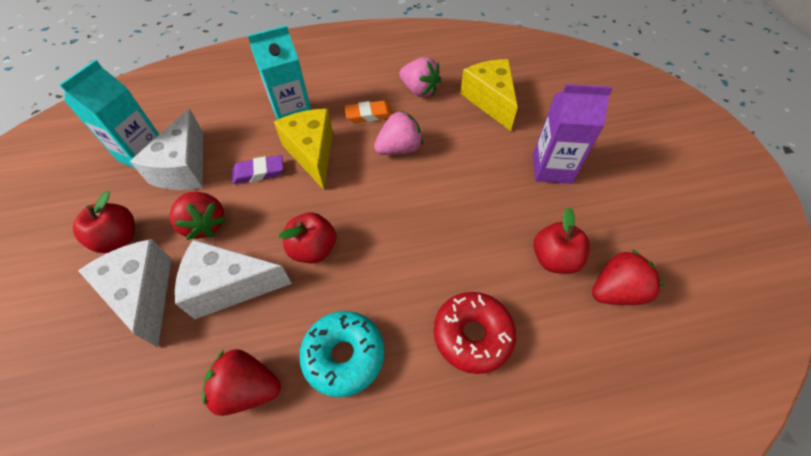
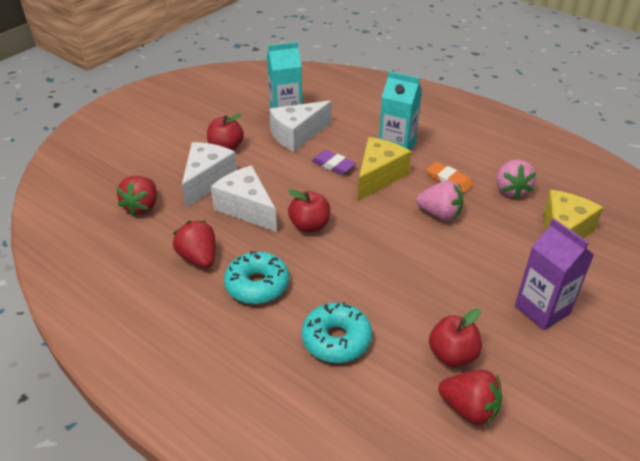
camera: 50 degrees right, 15 degrees down
(205, 224) = (272, 171): red strawberry -> red strawberry (142, 207)
(472, 335) = (336, 339): red donut -> turquoise donut

